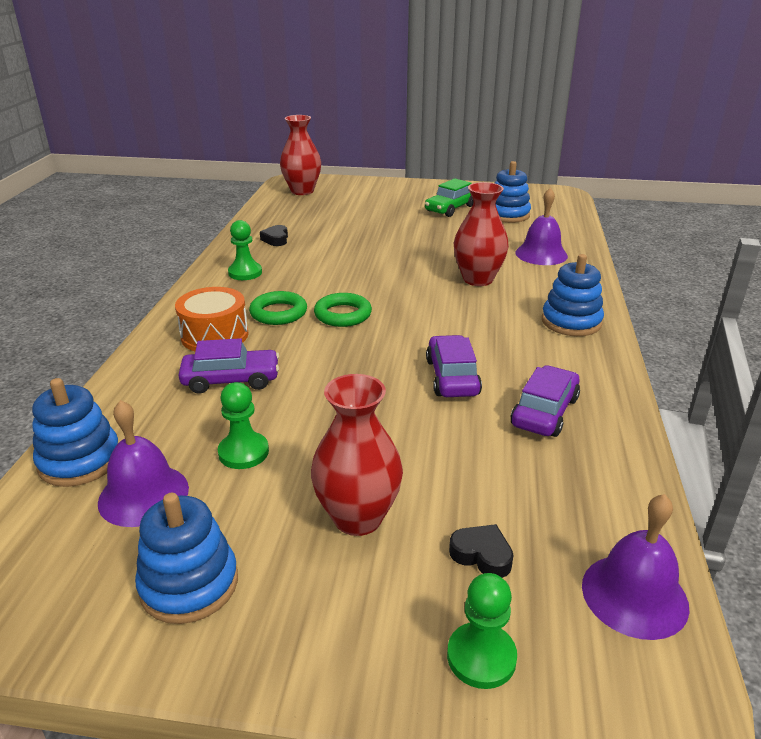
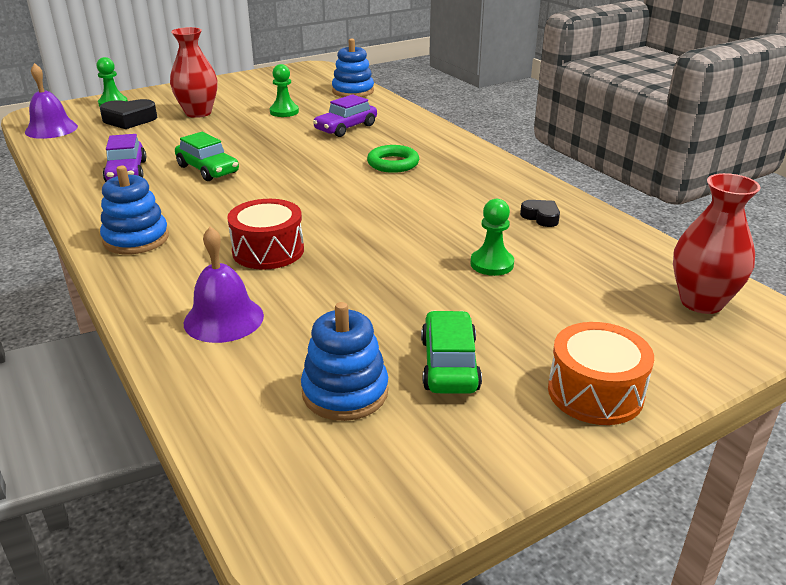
camera: 140 degrees right, 0 degrees up
(143, 495) = (304, 93): purple bell -> none
(189, 584) = (244, 87): blue stacking toy -> none
(215, 335) = (404, 140): orange drum -> orange drum (595, 392)
(245, 273) = (485, 179): green pawn -> green pawn (491, 264)
(343, 314) = (344, 178): green ring -> none
(452, 377) = (208, 169): purple car -> green car
(478, 279) = (268, 251): red vase -> red drum
(482, 555) = (129, 120): black heart -> black heart, size x1.66

